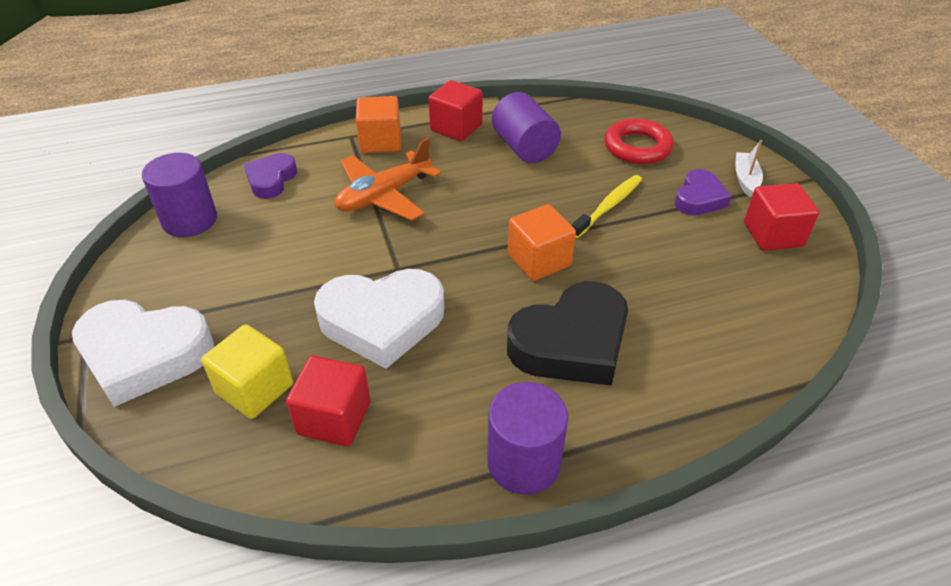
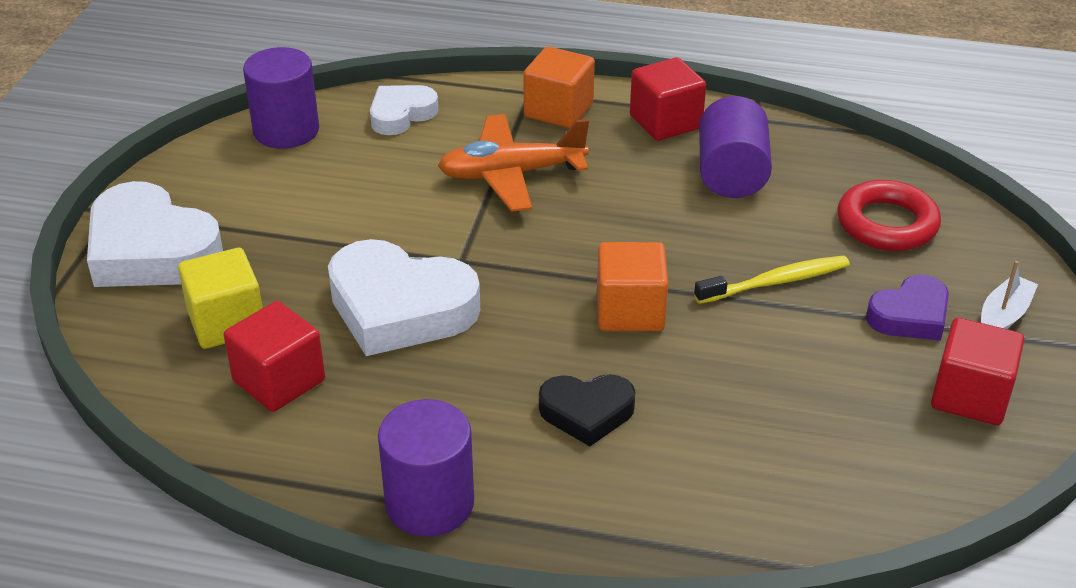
camera: 30 degrees right, 5 degrees down
(271, 180) = (401, 114): purple heart -> white heart
(571, 343) = (587, 412): black heart -> black heart, size x0.56

